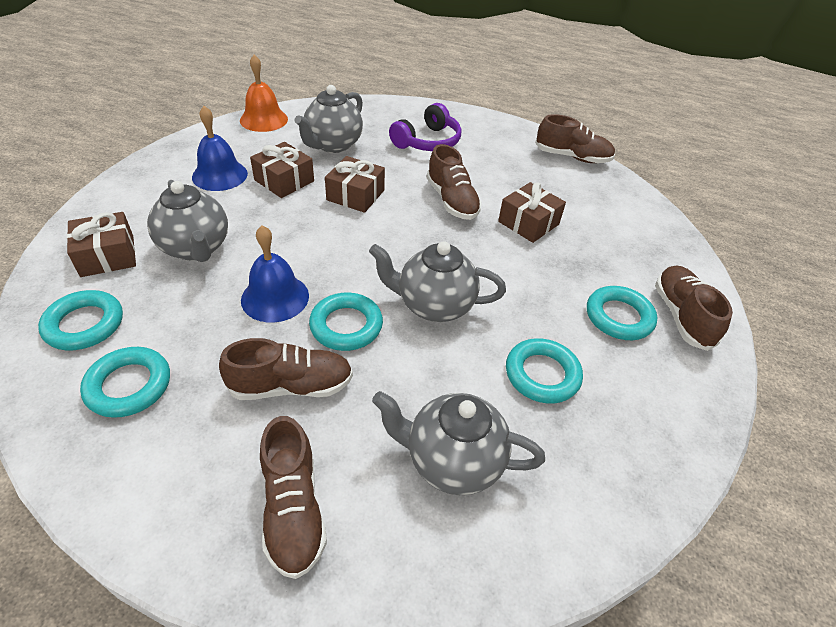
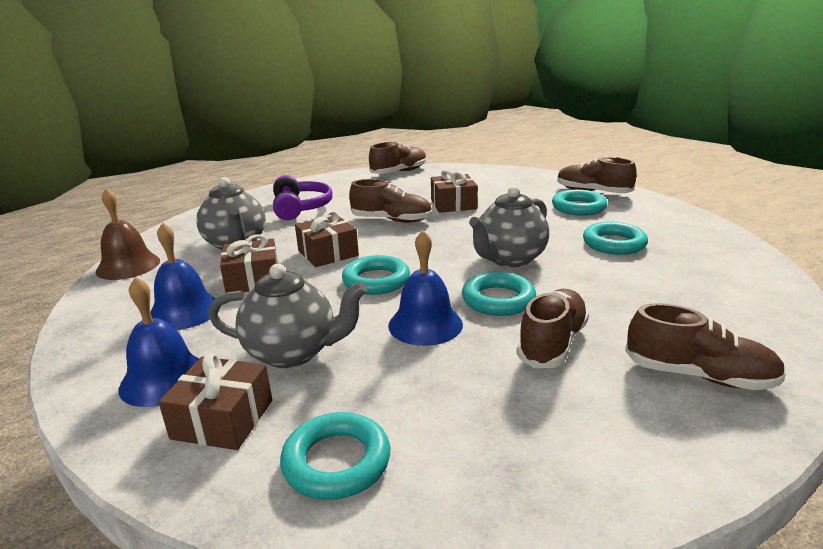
camera: 50 degrees left, 20 degrees down
(129, 386) = (476, 443): turquoise ring -> turquoise ring (376, 280)
(137, 210) = (164, 379): none -> blue bell
(264, 119) = (128, 266): orange bell -> brown bell
(452, 461) = (678, 295): grey teapot -> none

